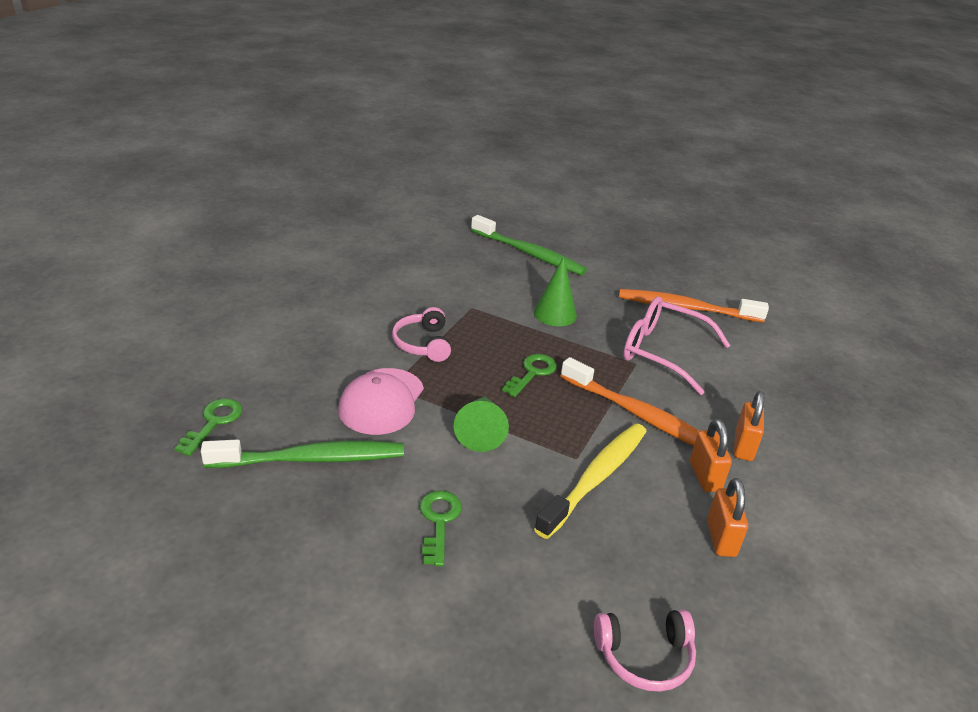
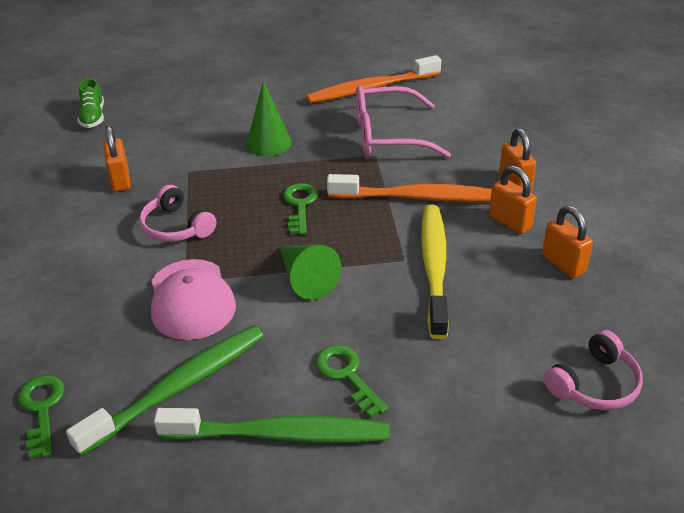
camera: 30 degrees left, 5 degrees up
(417, 292) = (120, 180): none -> orange padlock
(442, 238) = (93, 117): none -> green shoe
(529, 253) = (192, 97): green toothbrush -> green toothbrush (280, 434)

